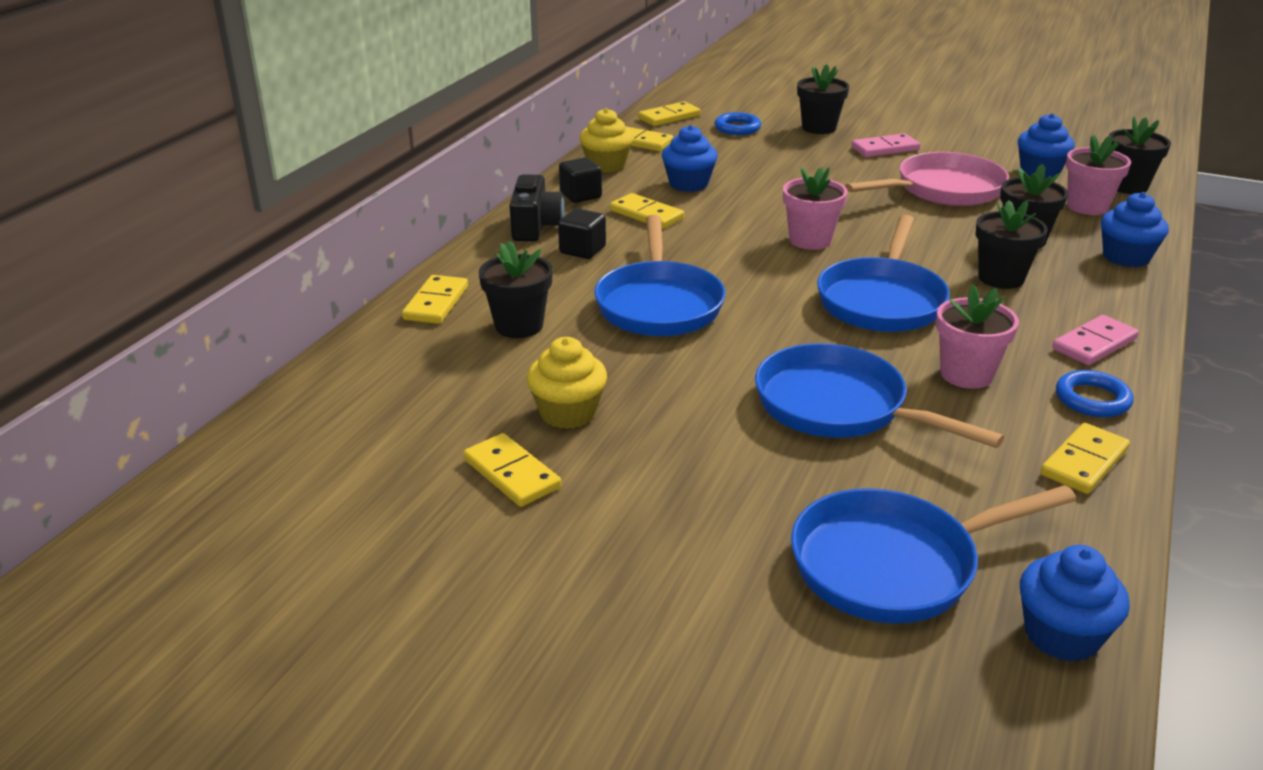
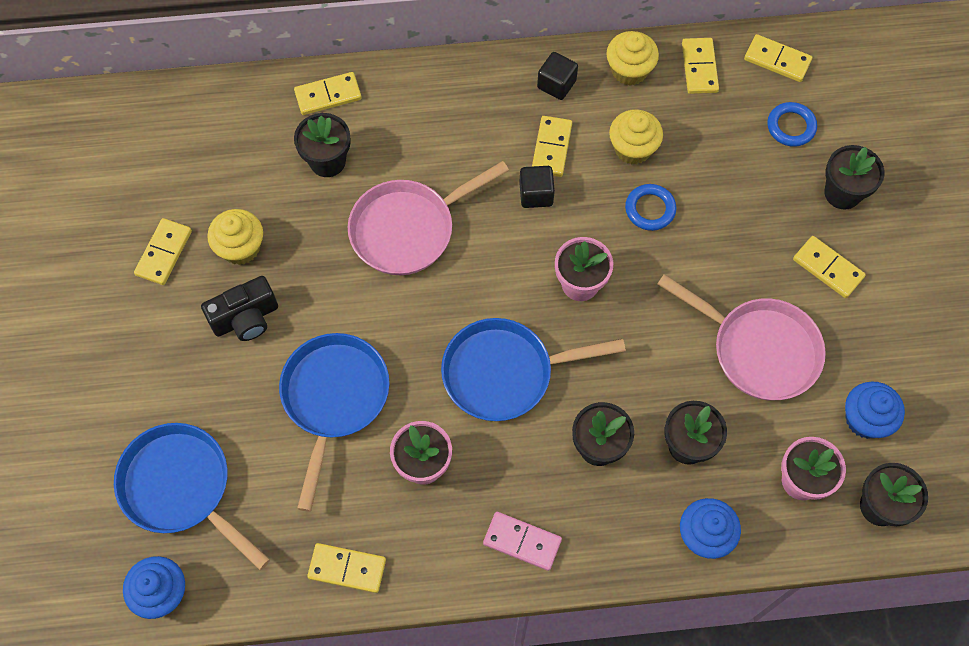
camera: 60 degrees right, 35 degrees up
(535, 227) = (480, 86): black camera -> black camera (246, 318)
(582, 250) = (461, 138): black cube -> black cube (536, 194)
(659, 304) = (408, 229): blue pan -> pink pan
(688, 184) = (632, 148): blue cupcake -> yellow cupcake
(885, 149) = (828, 268): pink domino -> yellow domino
(1092, 399) = (435, 557): blue ring -> blue ring (650, 209)

